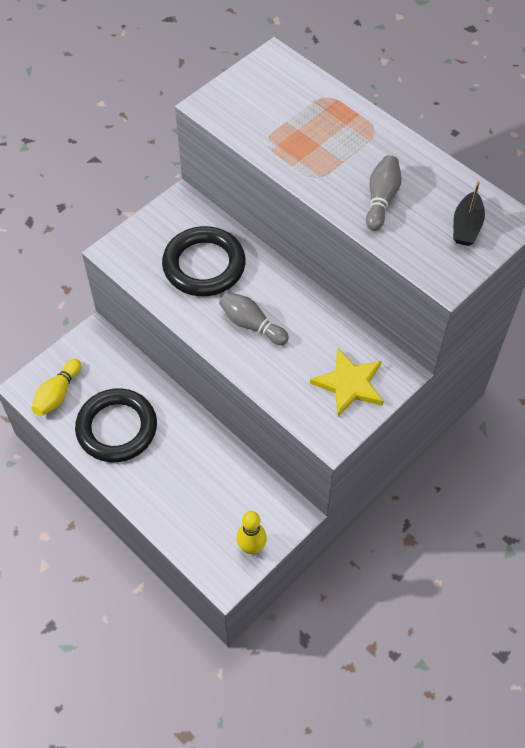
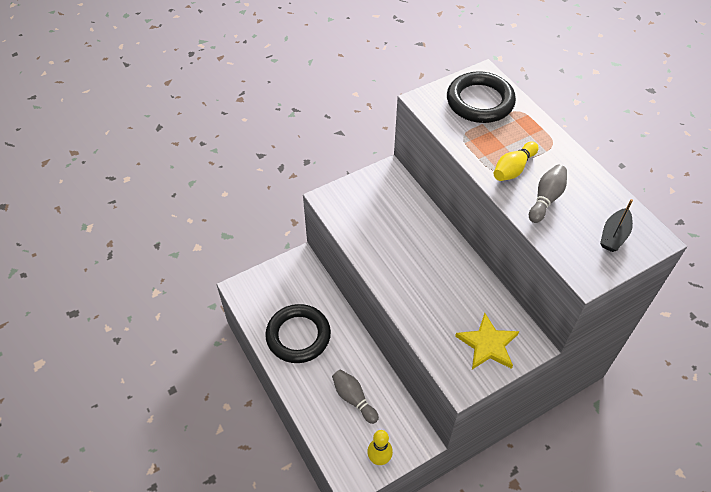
camera: 15 degrees right, 5 degrees down
(57, 394) = (261, 299): yellow bowling pin -> yellow bowling pin (513, 169)
(204, 265) = (393, 224): black ring -> black ring (480, 101)
(251, 324) = (419, 278): grey bowling pin -> grey bowling pin (354, 399)

